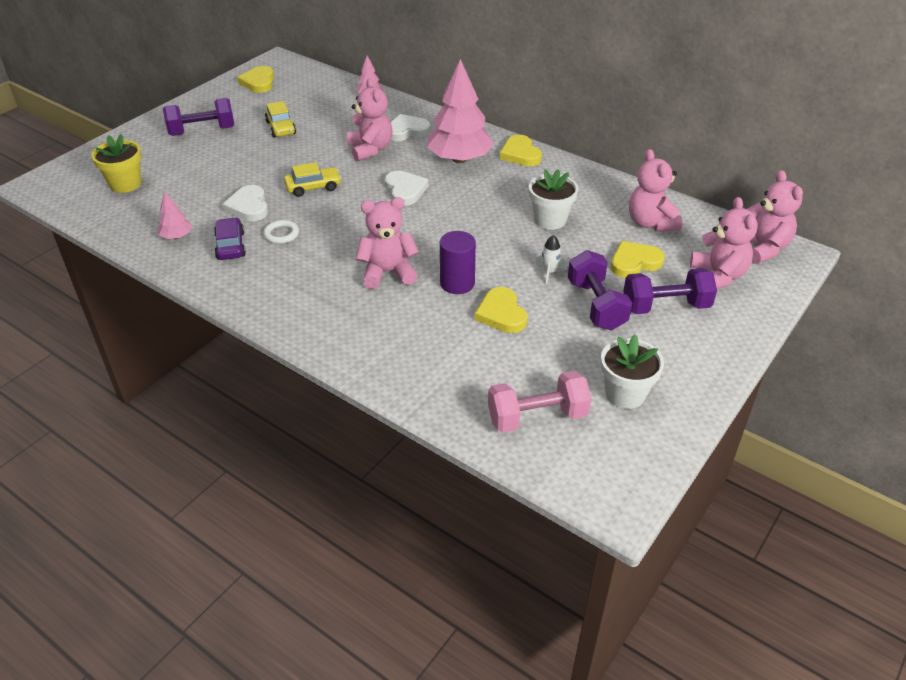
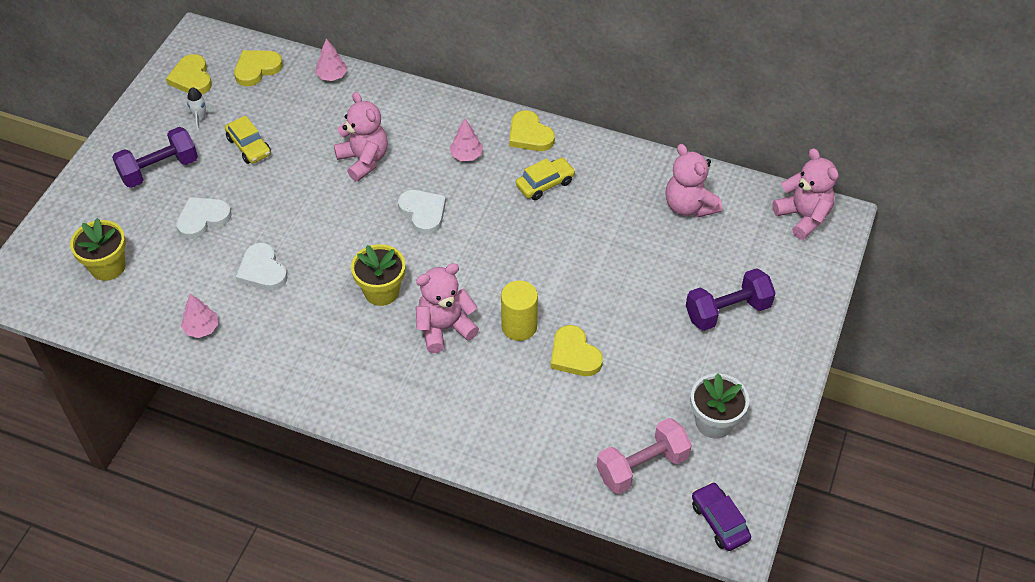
camera: 15 degrees left, 10 degrees up
(230, 246) = (266, 328): purple car -> purple car (719, 521)
(281, 234) = (314, 301): white ring -> none
(313, 187) = (322, 228): yellow car -> yellow car (545, 184)
(343, 237) = (381, 291): none -> yellow flower pot
(407, 131) = (394, 124): white heart -> white heart (203, 219)
(457, 283) = (519, 326): purple cylinder -> yellow cylinder
(459, 159) = (466, 155): pink tree -> pink tree, size x0.45
(549, 272) = (606, 292): white rocket -> white rocket (200, 118)
(550, 220) = (587, 223): white flower pot -> none
(596, 305) = (662, 324): purple dumbbell -> none
(634, 262) = (685, 262): yellow heart -> yellow heart (257, 69)
(718, 276) = (768, 262): pink teddy bear -> none

